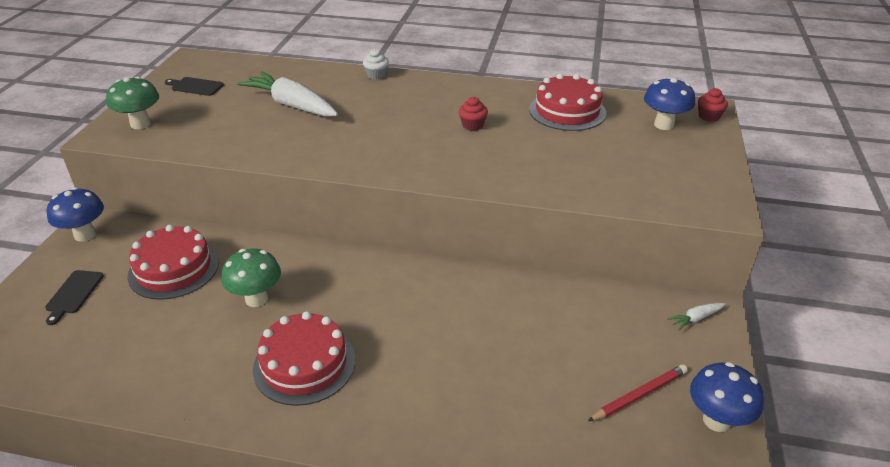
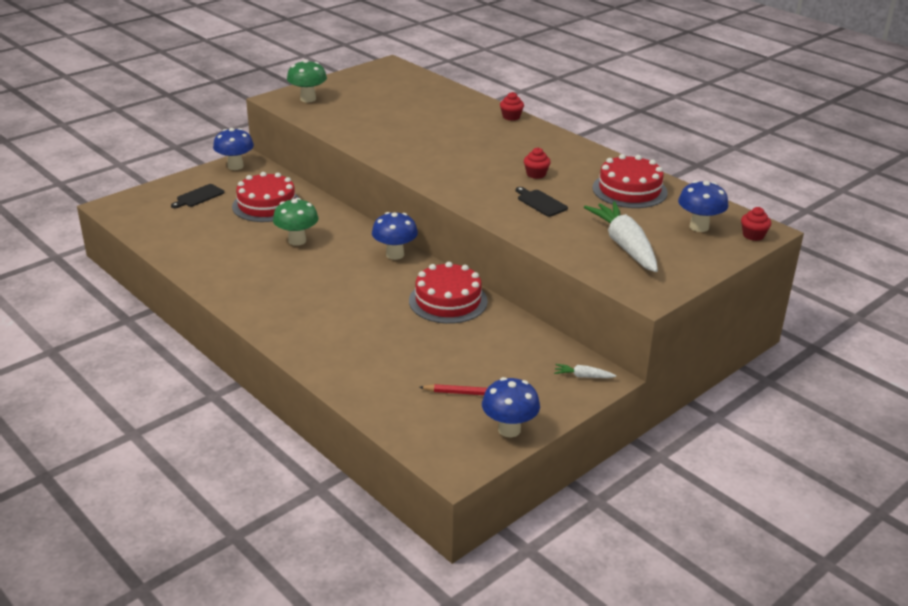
camera: 35 degrees right, 5 degrees down
(195, 86) = (370, 85): black cutting board -> black cutting board (540, 202)
(291, 105) = (421, 118): white carrot -> white carrot (625, 245)
(304, 364) = (286, 285): red cake -> red cake (448, 301)
(376, 75) = (511, 117): white cupcake -> red cupcake
(379, 267) = (395, 254): none -> blue mushroom

